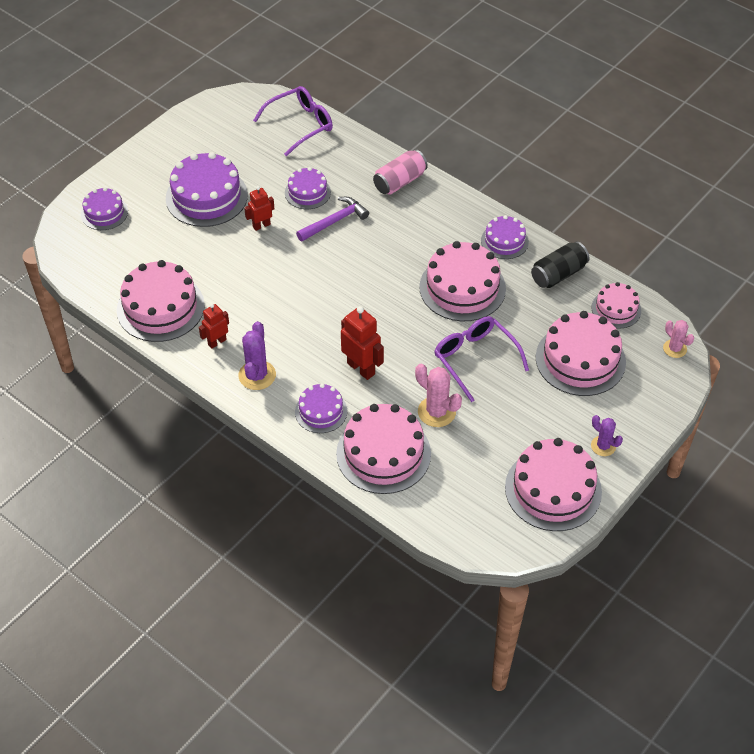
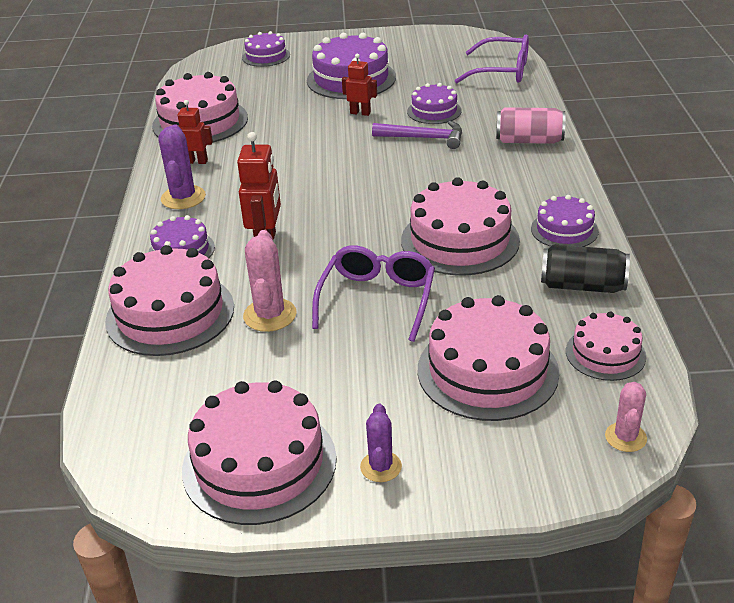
camera: 50 degrees right, 15 degrees down
(257, 375) = (183, 198): purple cactus -> purple cactus turned 60 degrees counterclockwise

